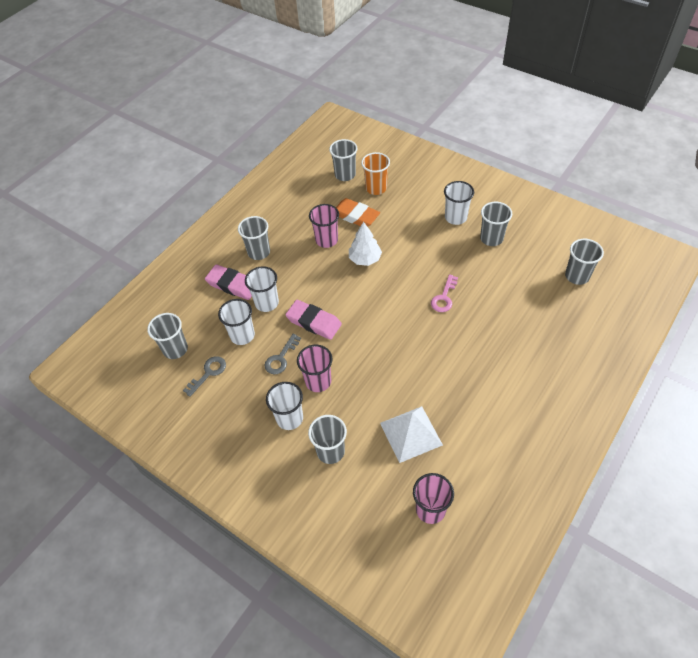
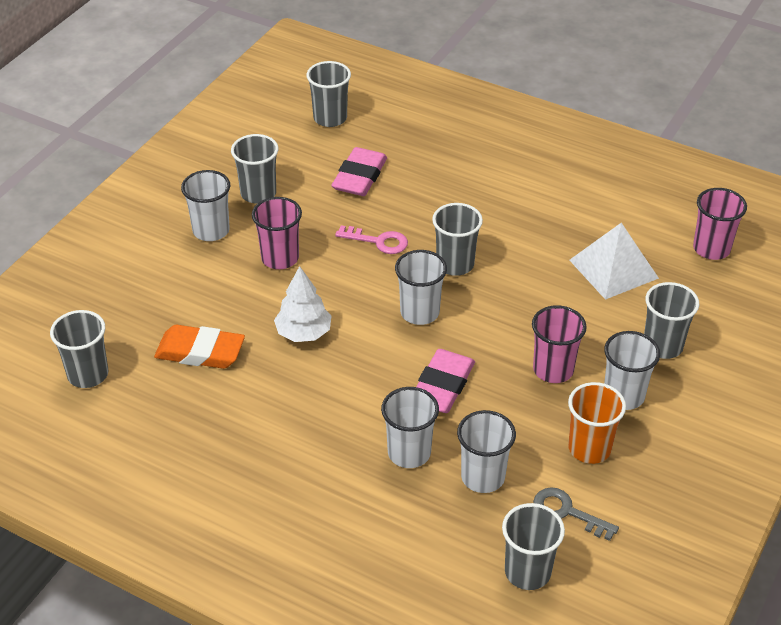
camera: 100 degrees left, 10 degrees down
(232, 284) = (371, 510): pink eraser -> pink eraser (359, 176)
(259, 252) = (289, 481): grey cup -> grey cup (455, 264)
(281, 358) = (519, 419): grey key -> none
(326, 240) = (259, 386): pink cup -> pink cup (280, 258)
(355, 216) = (200, 352): orange eraser -> orange eraser turned 75 degrees clockwise
(376, 188) = (131, 329): orange cup -> orange cup (589, 448)
(376, 315) = (419, 312): none -> white cup

